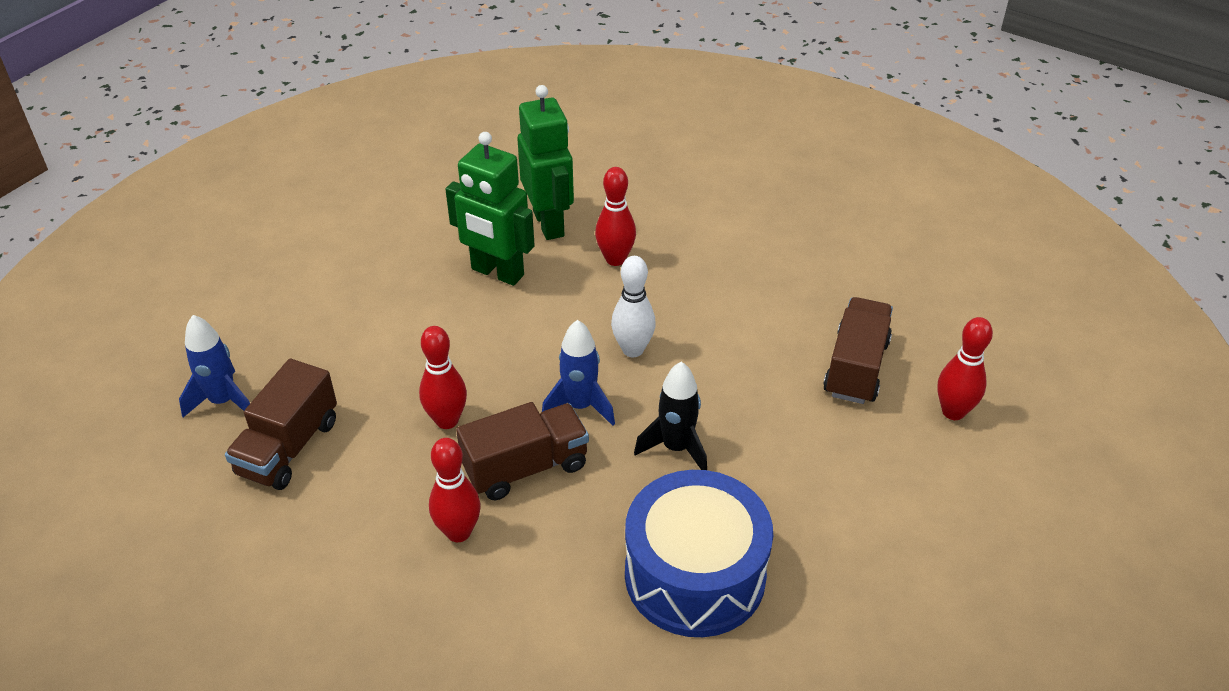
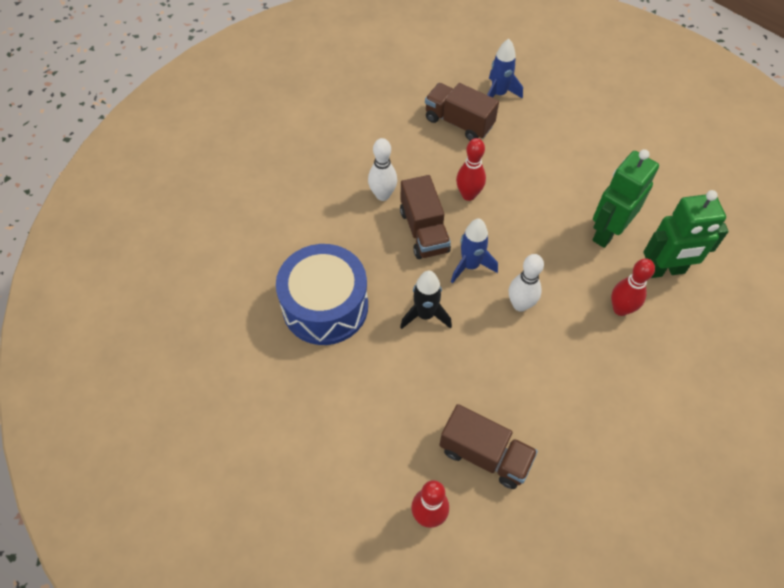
camera: 100 degrees right, 15 degrees up
(458, 532) = (382, 195): red bowling pin -> white bowling pin

